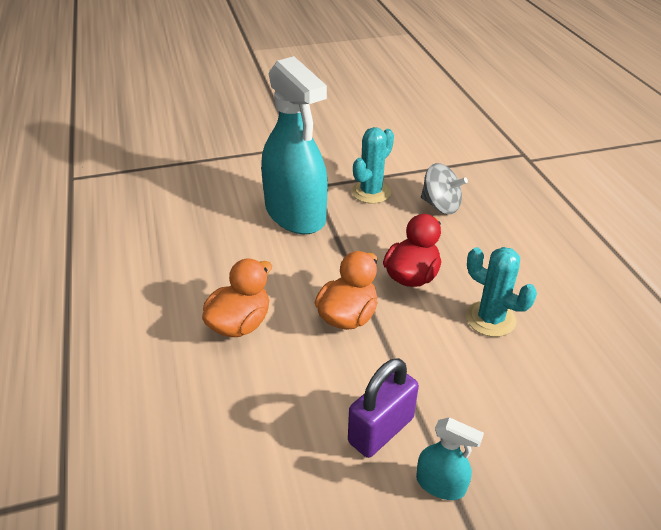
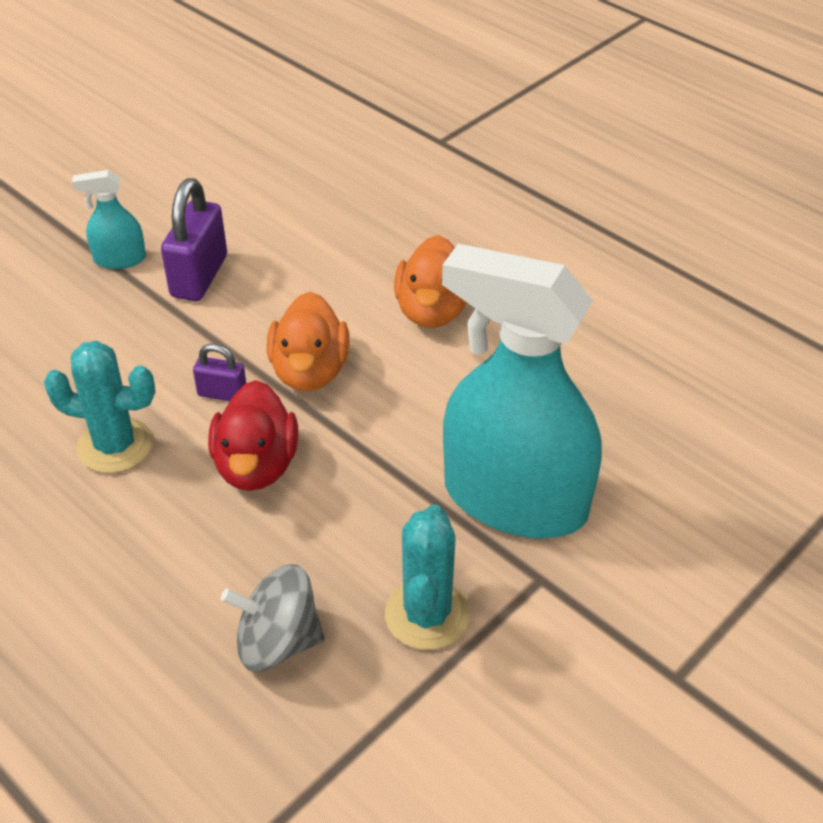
camera: 150 degrees right, 5 degrees up
(410, 324) = (222, 394): none -> purple padlock

